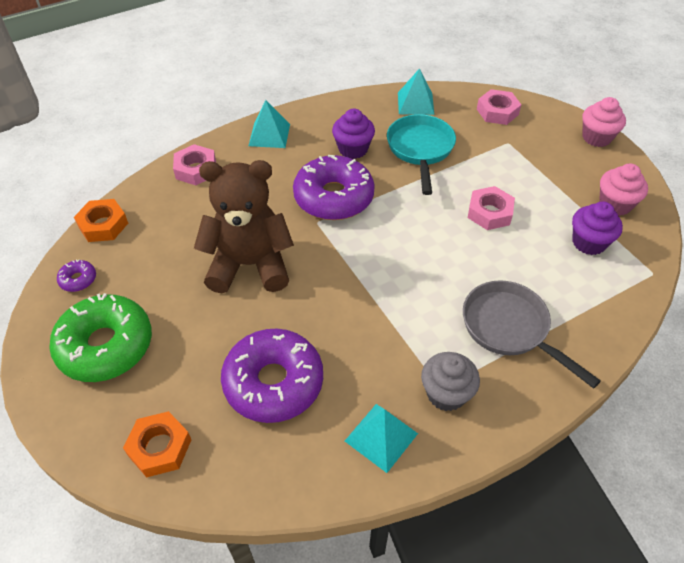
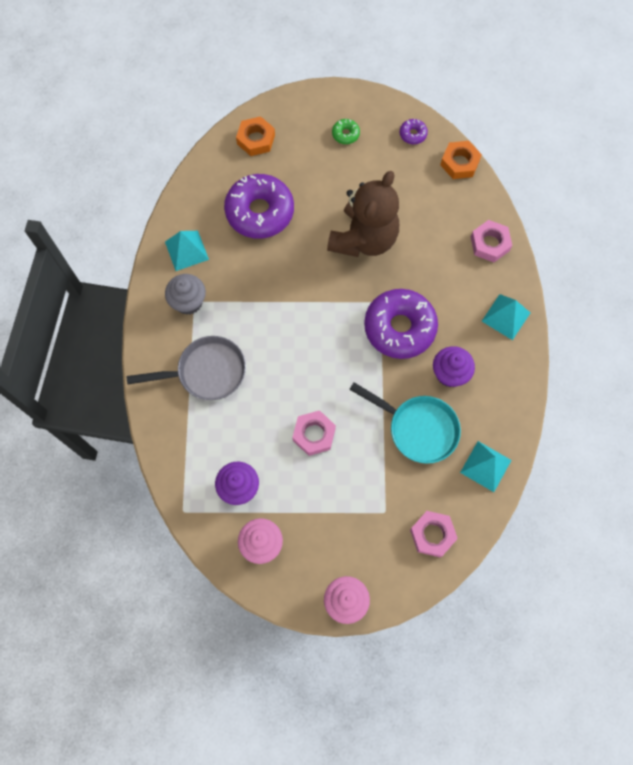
camera: 120 degrees right, 20 degrees up
(106, 346) = (345, 134): green donut -> green donut, size x0.42

